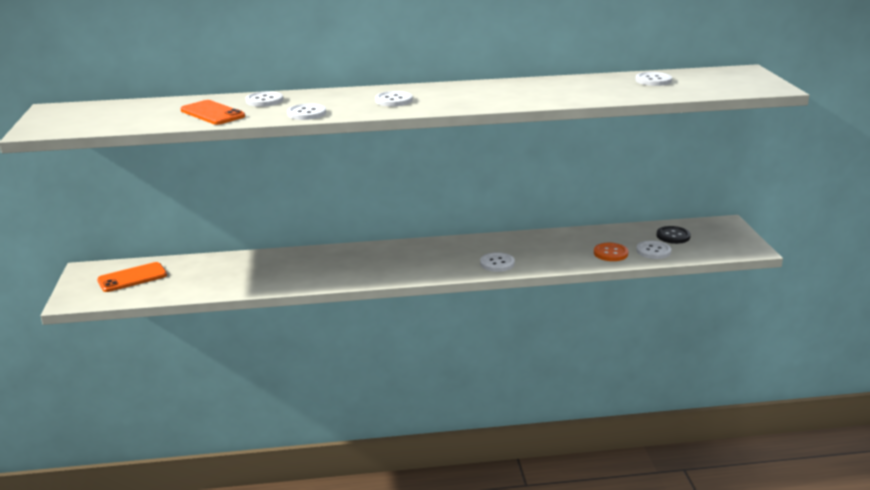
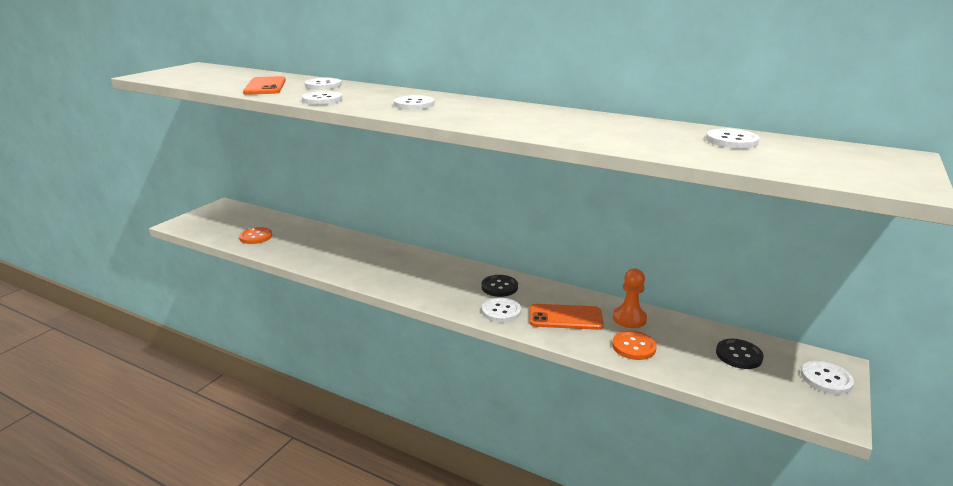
camera: 35 degrees right, 0 degrees up
(132, 278) = (235, 221): orange phone -> orange phone (565, 317)
(186, 283) = (256, 237): none -> orange button
(471, 248) = (499, 287): none -> black button
(586, 238) = (629, 319): none -> orange pawn
(653, 251) = (689, 364): white button -> white button (826, 379)

